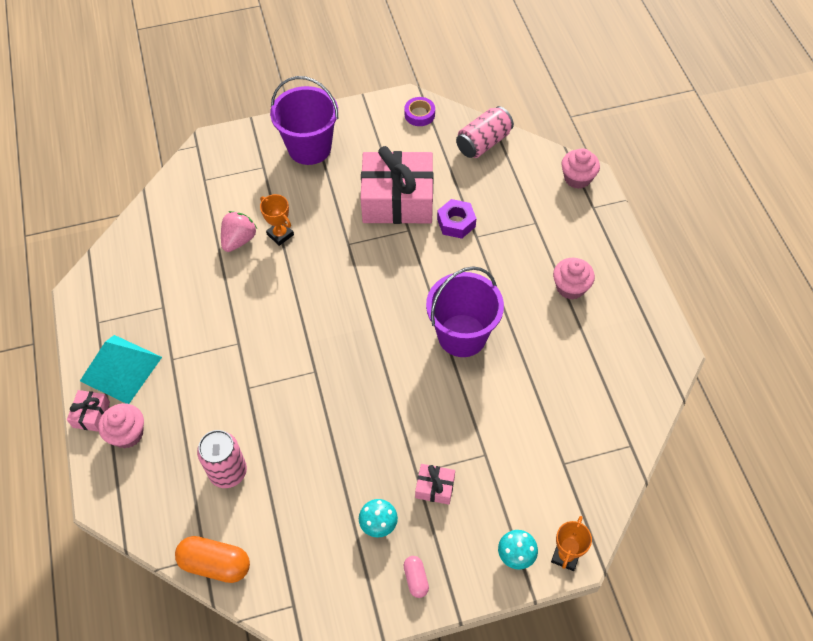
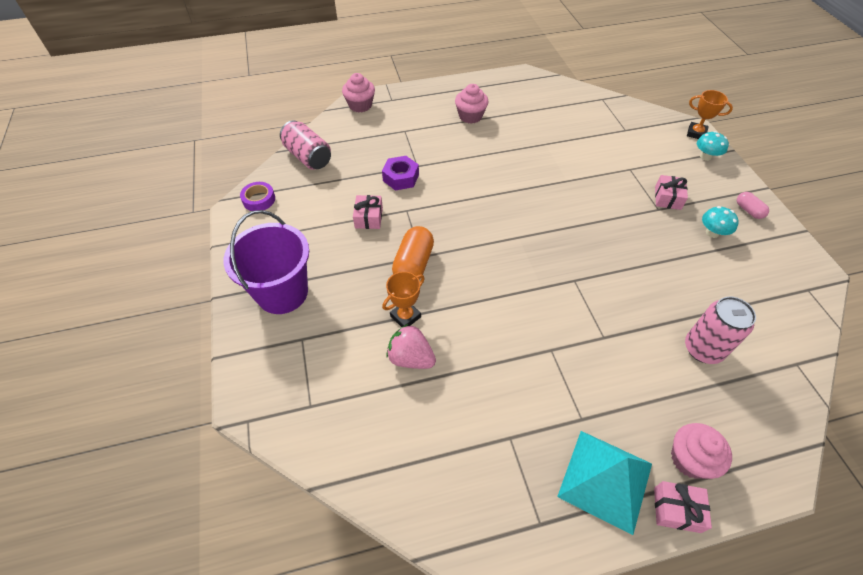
camera: 90 degrees left, 5 degrees down
(215, 564) = (800, 353): orange capsule -> orange capsule (413, 264)
(397, 200) = (369, 217): pink gift -> pink gift, size x0.42
(416, 579) = (748, 210): pink capsule -> pink capsule turned 75 degrees clockwise
(462, 335) = (522, 178): purple bucket -> none

